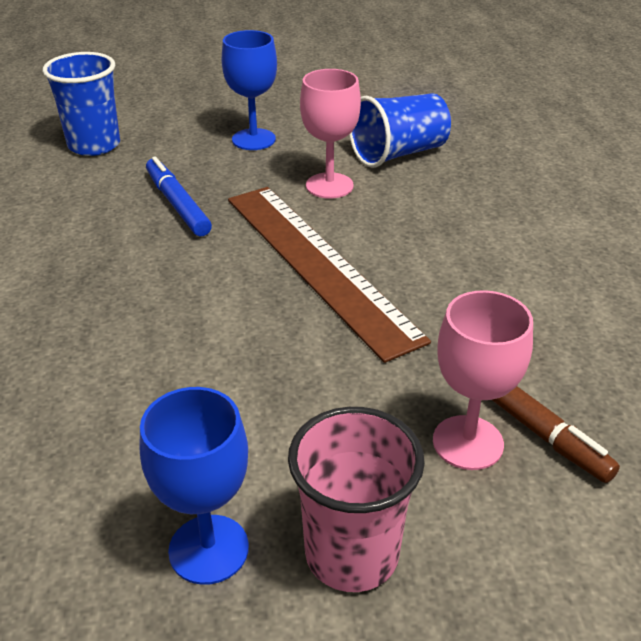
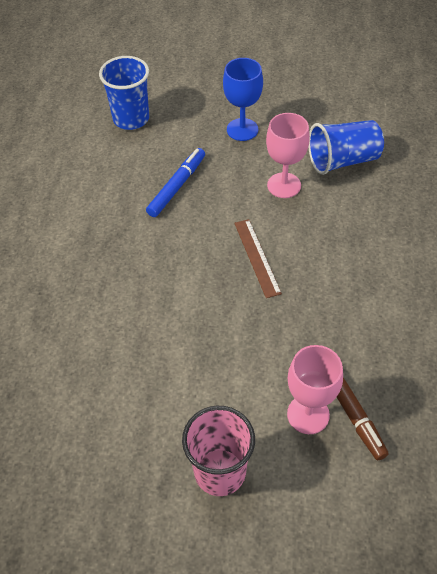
camera: 15 degrees right, 15 degrees up
(177, 204) = (177, 186): blue marker -> blue marker turned 45 degrees clockwise
(208, 549) = (145, 452): blue goblet -> none
(318, 264) = (257, 257): brown ruler -> brown ruler, size x0.48

